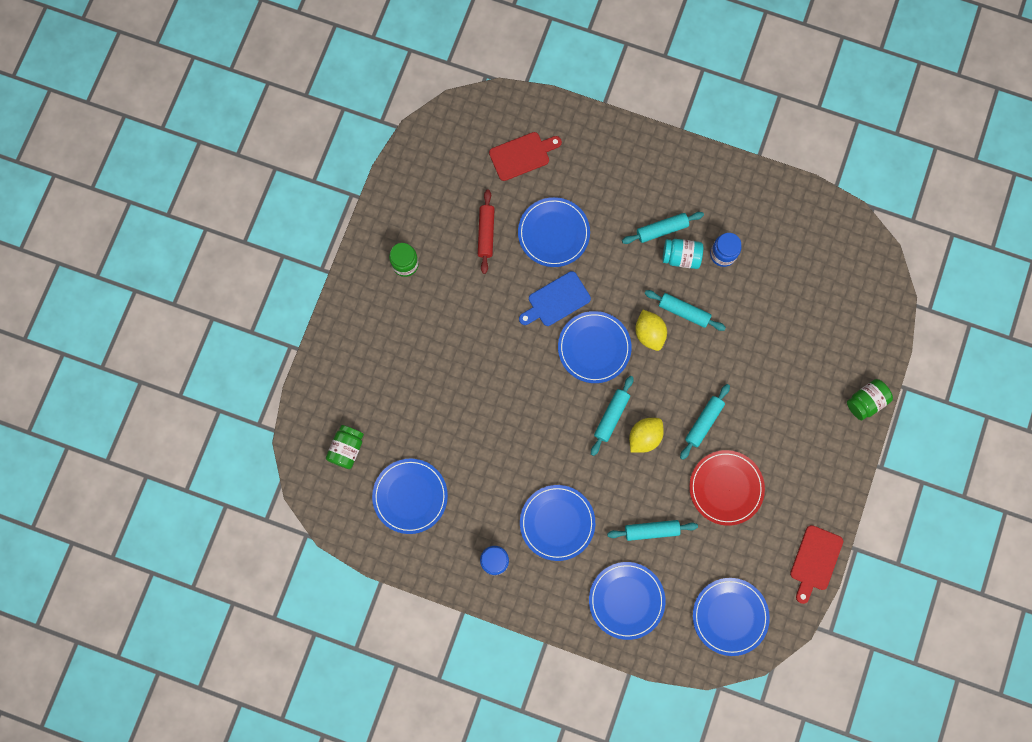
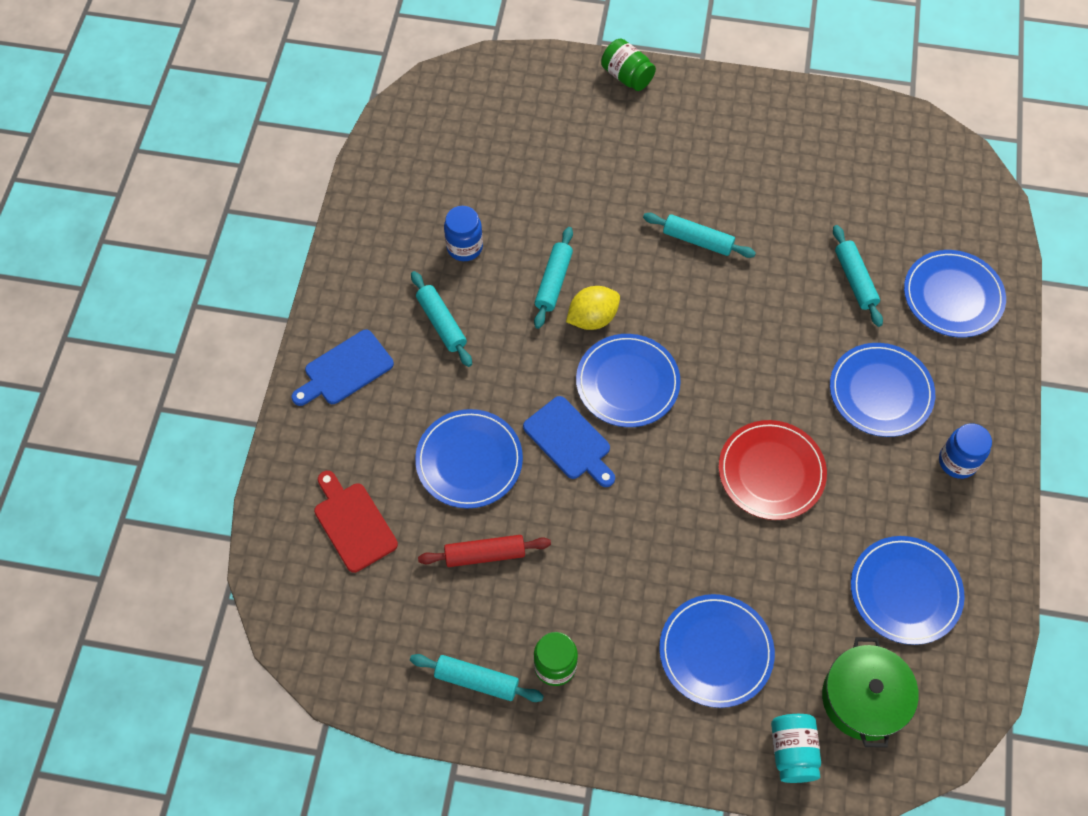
camera: 100 degrees left, 15 degrees down
(347, 449) = (863, 698): green jar -> green pot
(611, 416) = (718, 347): turquoise rolling pin -> turquoise rolling pin (477, 680)
(635, 162) = (345, 370): none -> blue cutting board
(644, 437) = (735, 305): yellow lemon -> none
(681, 257) = (477, 295): turquoise jar -> turquoise jar (792, 752)
(726, 488) = (775, 206): red plate -> red plate (771, 472)
(730, 616) = (931, 183): blue plate -> blue plate (716, 651)
(815, 561) = (835, 105): red cutting board -> none

